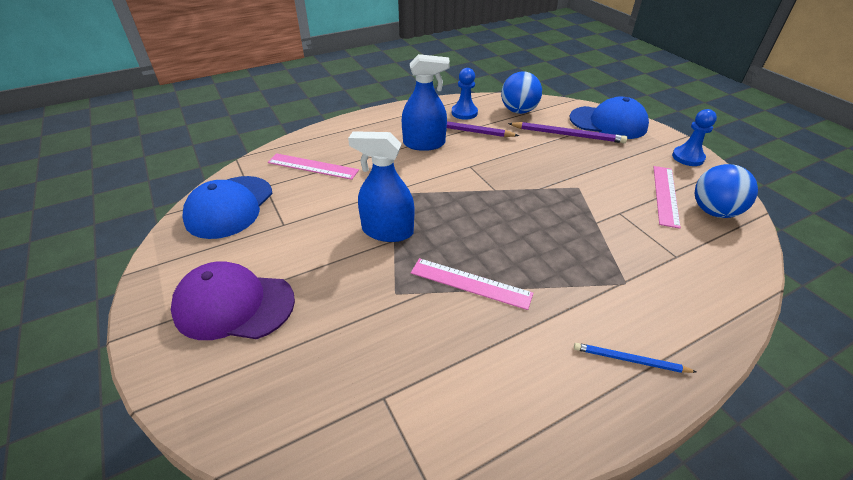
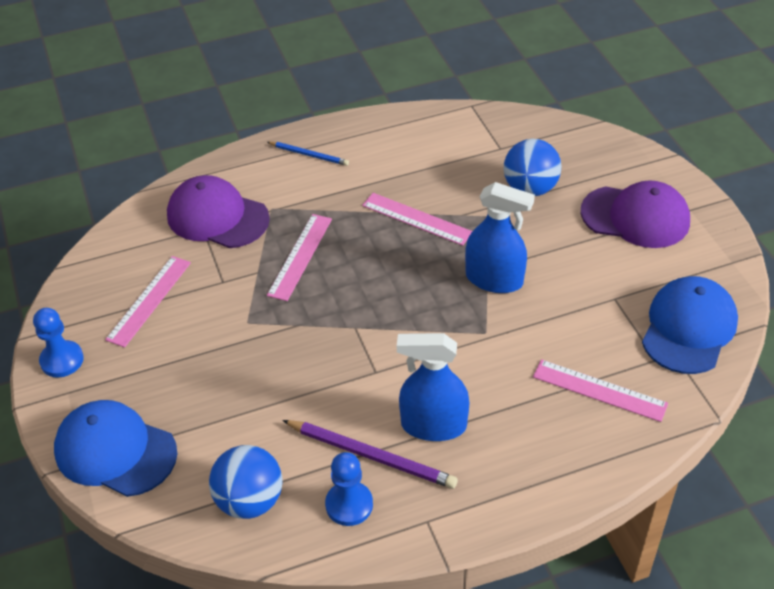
camera: 170 degrees left, 5 degrees up
(567, 237) = (300, 256): none -> pink ruler
(568, 135) = (200, 425): purple pencil -> none
(672, 268) = (217, 217): none -> purple cap
(713, 211) = (114, 274): blue ball -> blue ball (530, 188)

